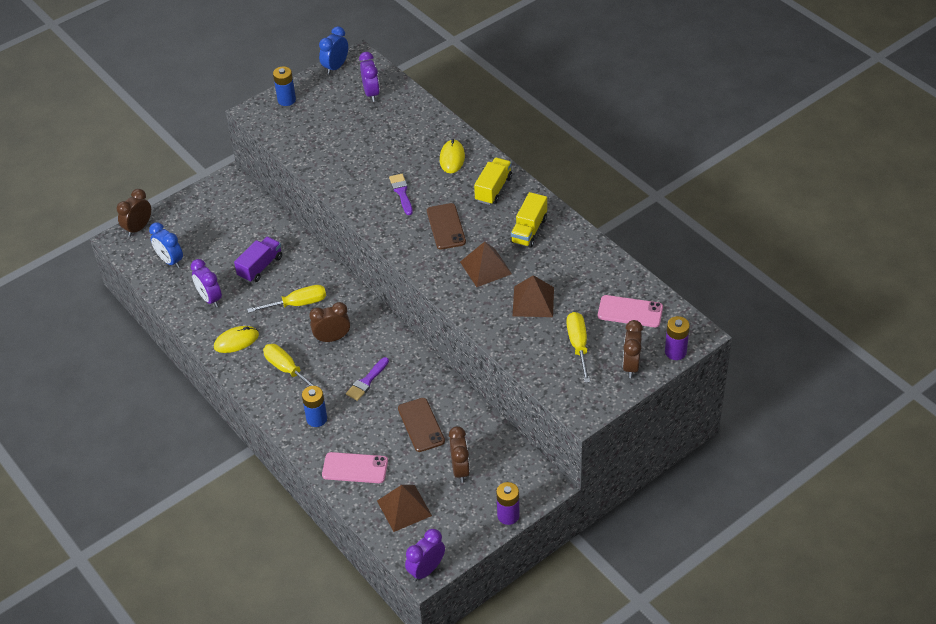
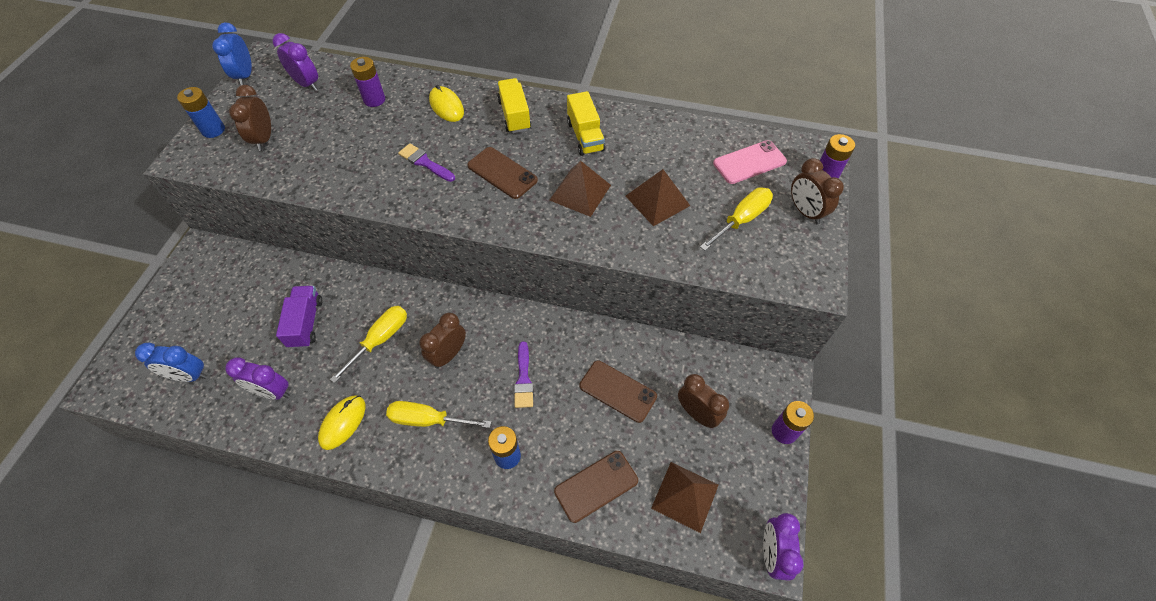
camera: 40 degrees left, 10 degrees up
(138, 228) = (119, 359): brown clock -> brown clock (264, 139)
(355, 468) = (596, 486): pink phone -> brown phone
(407, 128) = (374, 100): none -> purple battery
(578, 345) = (741, 220): yellow screwdriver -> yellow screwdriver turned 90 degrees clockwise

